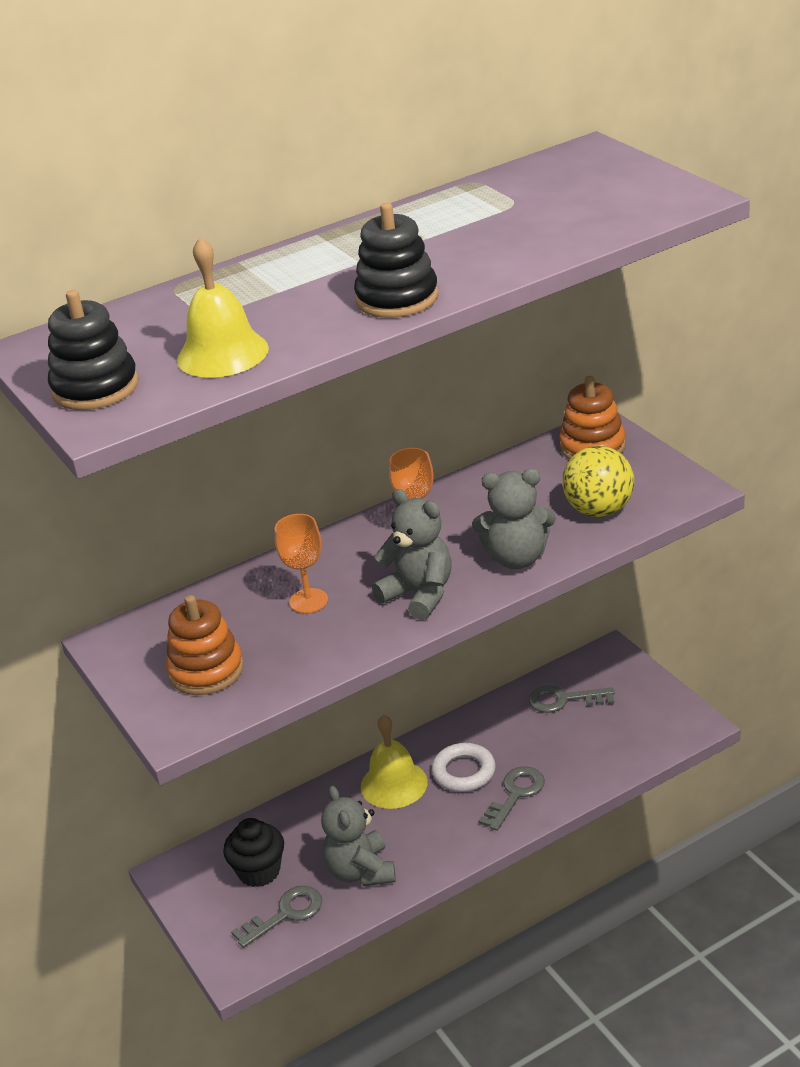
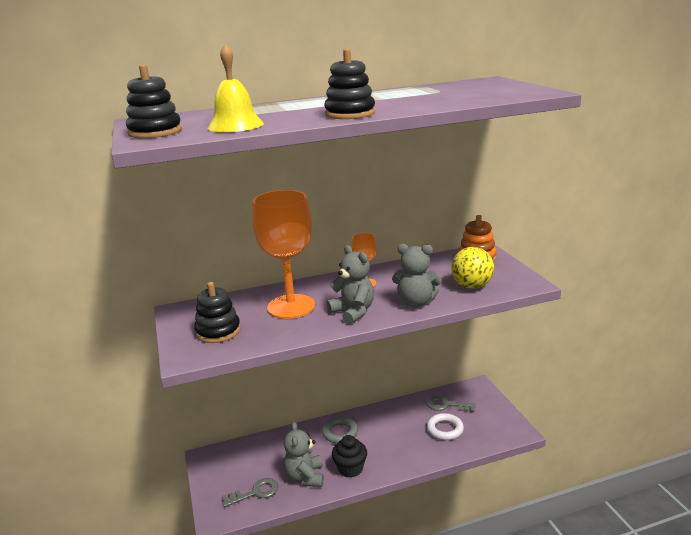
camera: 10 degrees right, 10 degrees down
(206, 670) = (218, 331): orange stacking toy -> black stacking toy
(259, 871) = (251, 465): black cupcake -> black cupcake (350, 468)
(308, 601) = (291, 306): orange goblet -> orange goblet, size x2.12
(394, 784) = (340, 433): yellow bell -> grey ring
(464, 772) = (380, 433): white ring -> white ring (445, 429)
(515, 794) = (405, 451): grey key -> none

